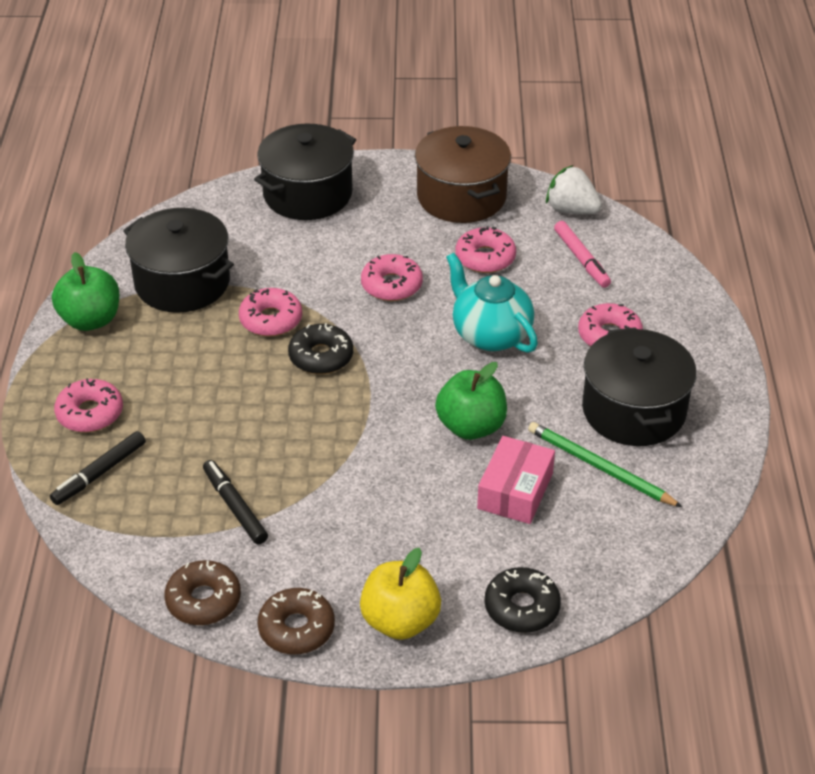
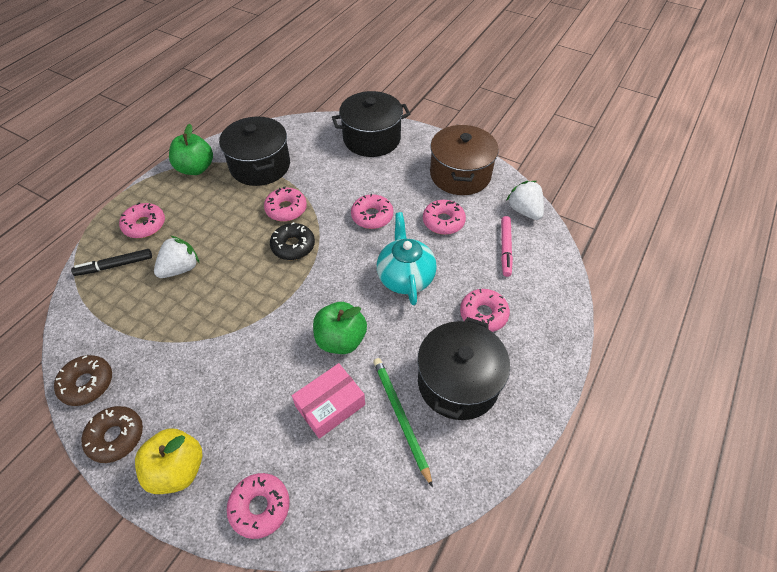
camera: 30 degrees right, 10 degrees up
(195, 439) = (180, 268): none -> white strawberry
(235, 507) = (160, 326): black marker -> none
(521, 607) = (260, 507): black donut -> pink donut

